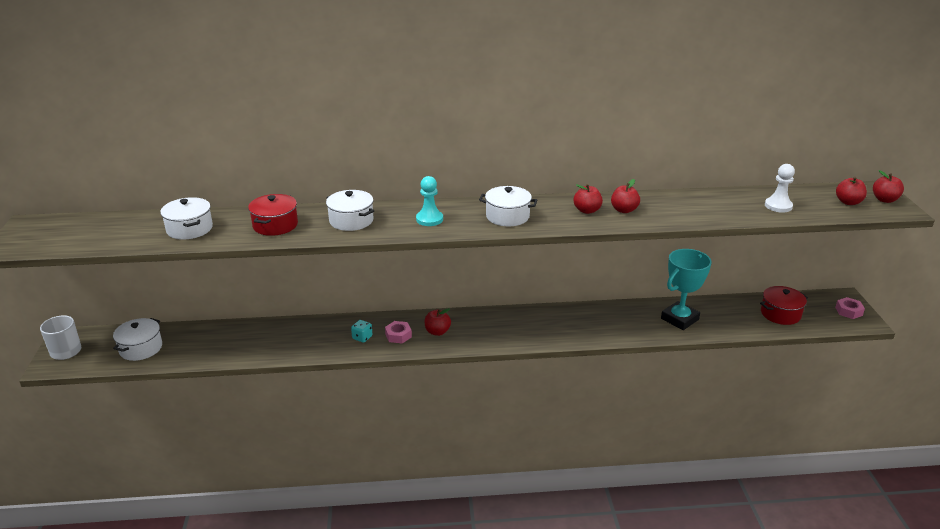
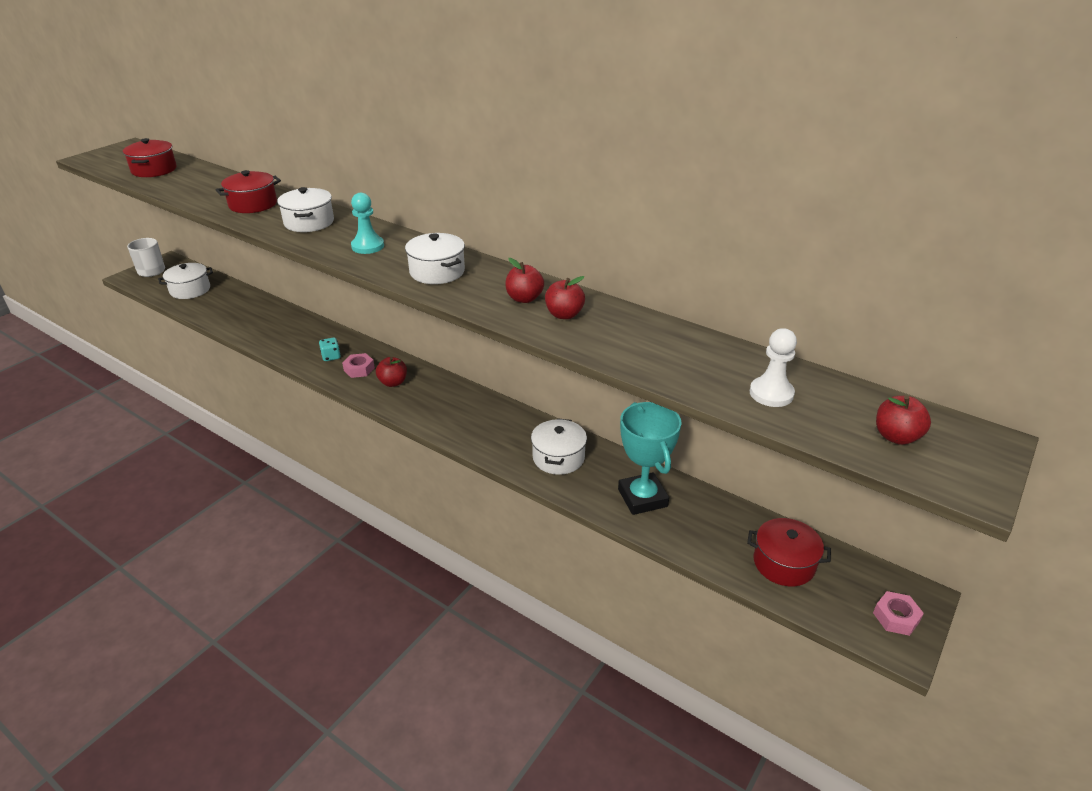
camera: 40 degrees right, 5 degrees up
(112, 233) = (154, 170): none -> red pot
(189, 229) = (198, 185): white pot -> white pot (558, 457)
(679, 319) = (642, 498): turquoise trophy -> turquoise trophy turned 75 degrees clockwise
(884, 200) = (971, 461): red apple -> none

